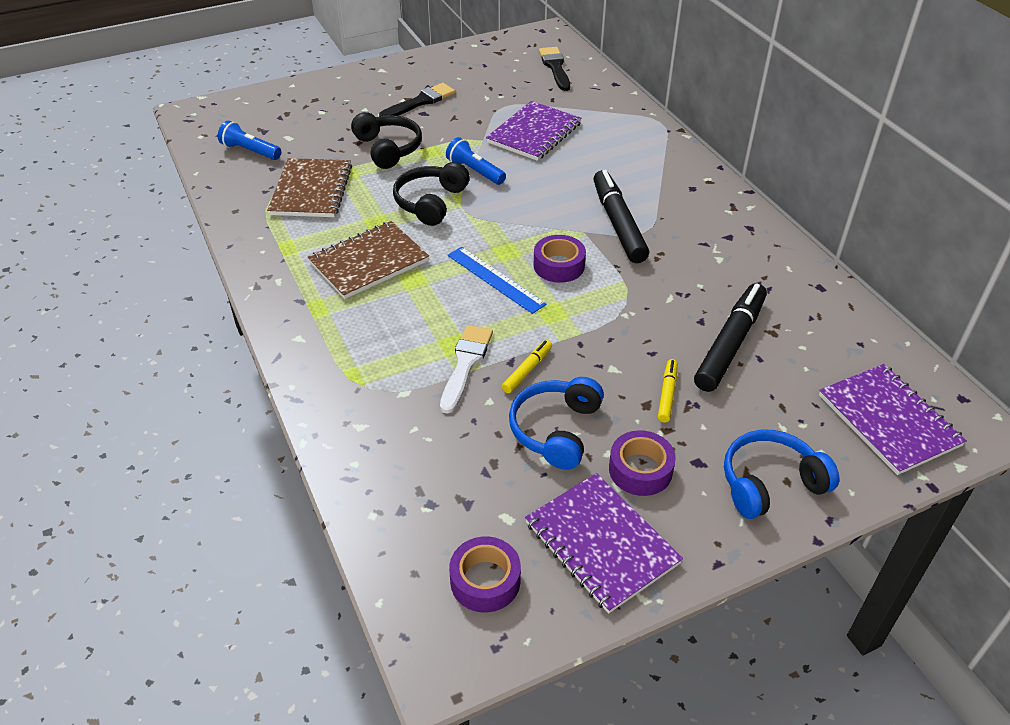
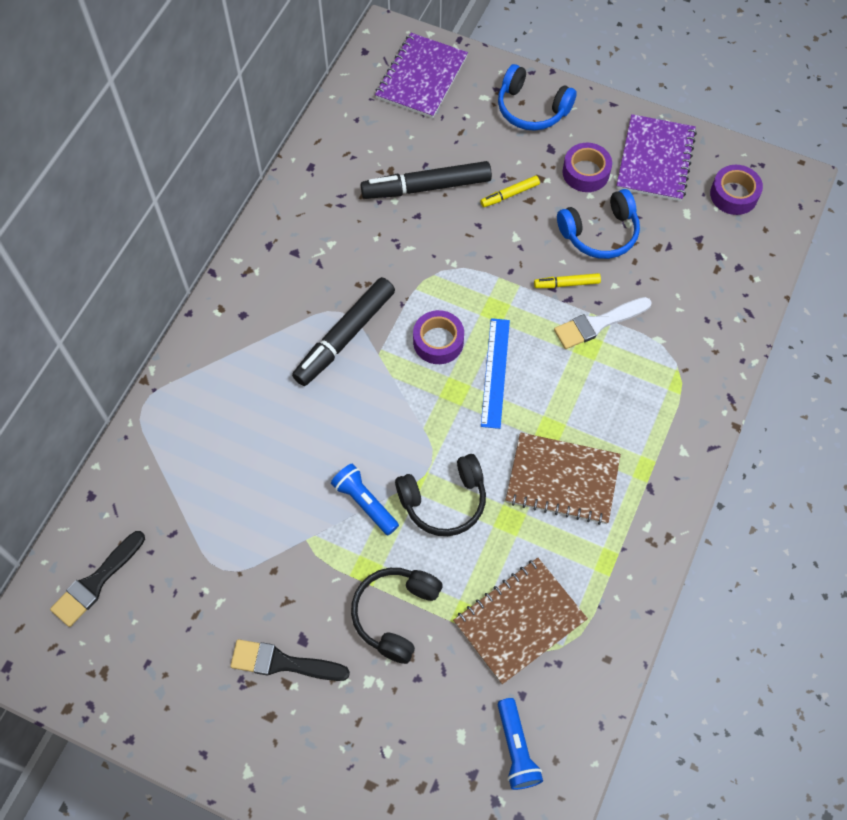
camera: 130 degrees left, 20 degrees up
(475, 171) = (365, 503): blue flashlight -> blue flashlight turned 135 degrees clockwise
(534, 133) = (255, 502): purple notebook -> none

